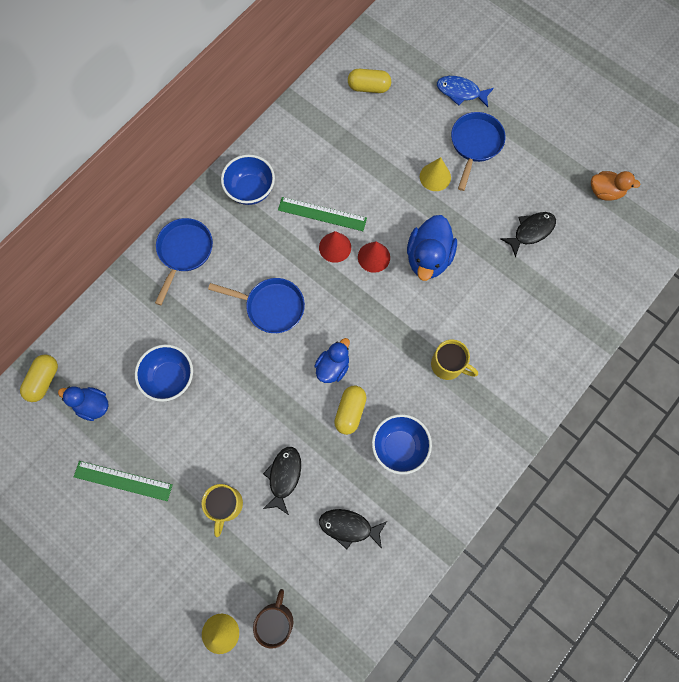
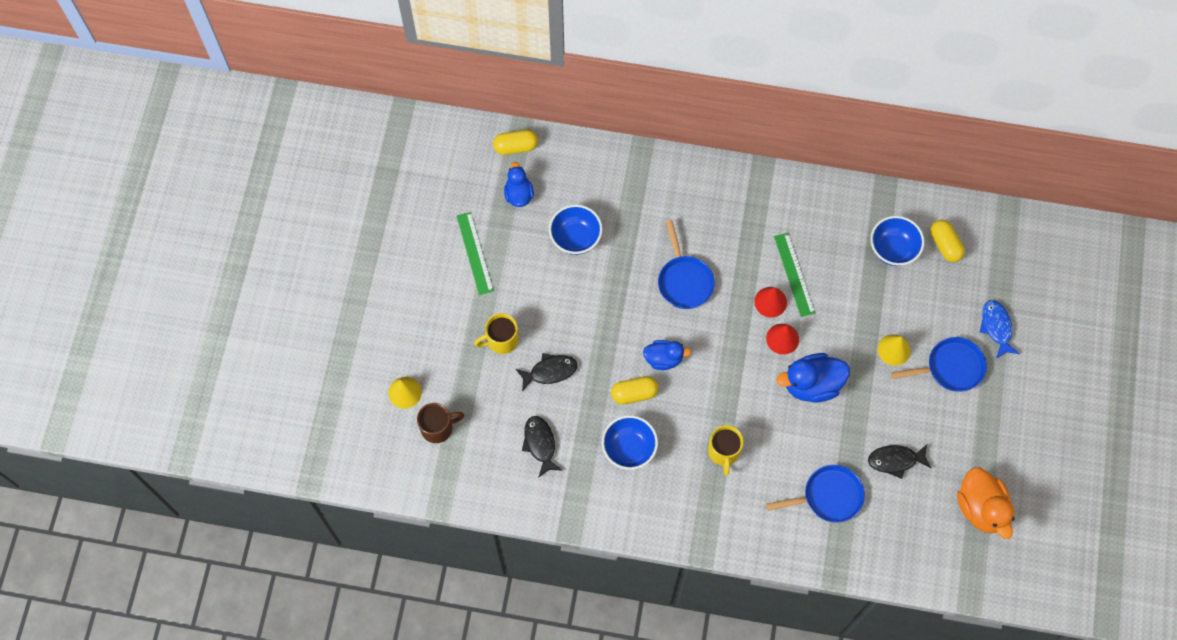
camera: 60 degrees right, 5 degrees down
(184, 252) = (687, 185): blue pan -> blue pan (828, 497)
(250, 190) = (777, 204): blue bowl -> blue bowl (893, 249)
(531, 231) = (895, 460): black fish -> black fish turned 150 degrees clockwise
(605, 192) = (981, 508): orange duck -> orange duck, size x1.58

